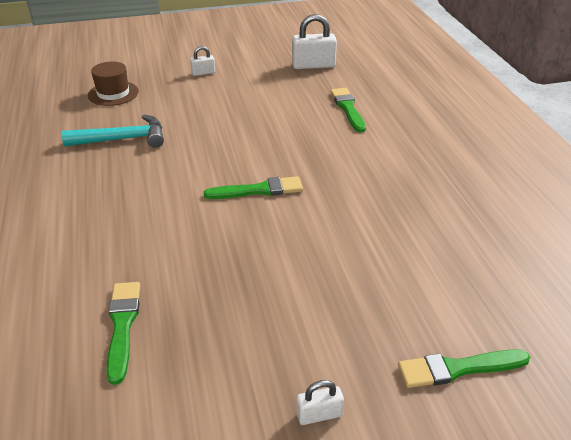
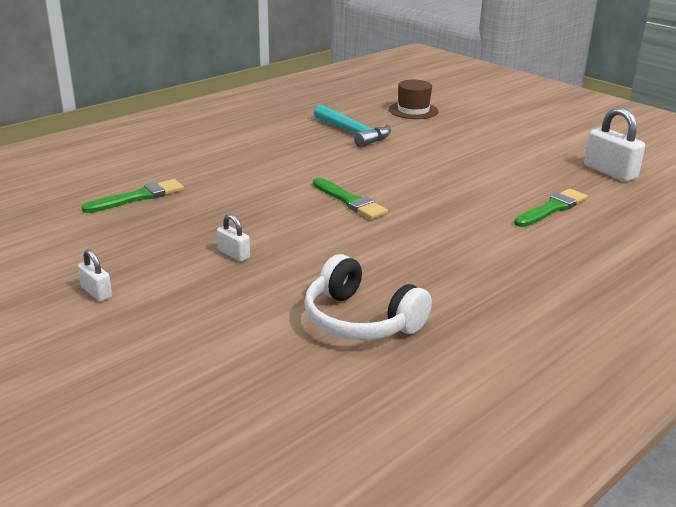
camera: 60 degrees right, 10 degrees down
(203, 73) = (503, 131): white padlock -> white padlock (234, 254)
(456, 254) = (360, 320): none -> white headphones
(458, 368) = (190, 349): green brush -> none

